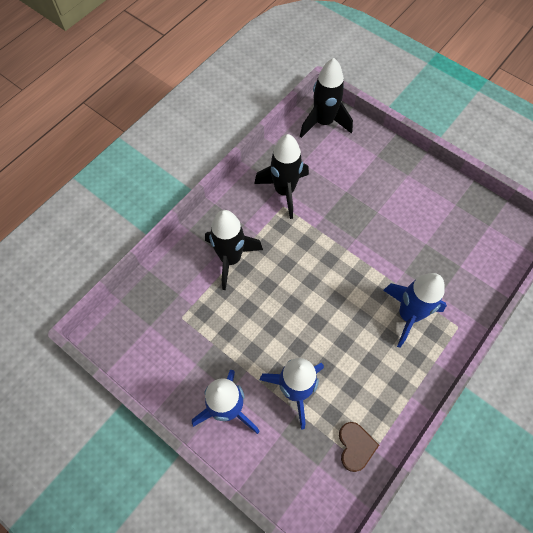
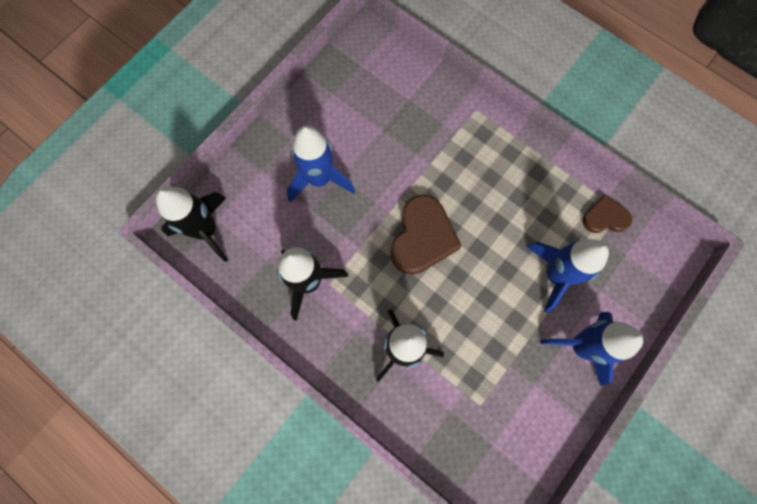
camera: 90 degrees left, 10 degrees up
(325, 275) = (422, 238): none -> brown heart
(408, 315) = (465, 156): blue rocket -> blue rocket (319, 179)

